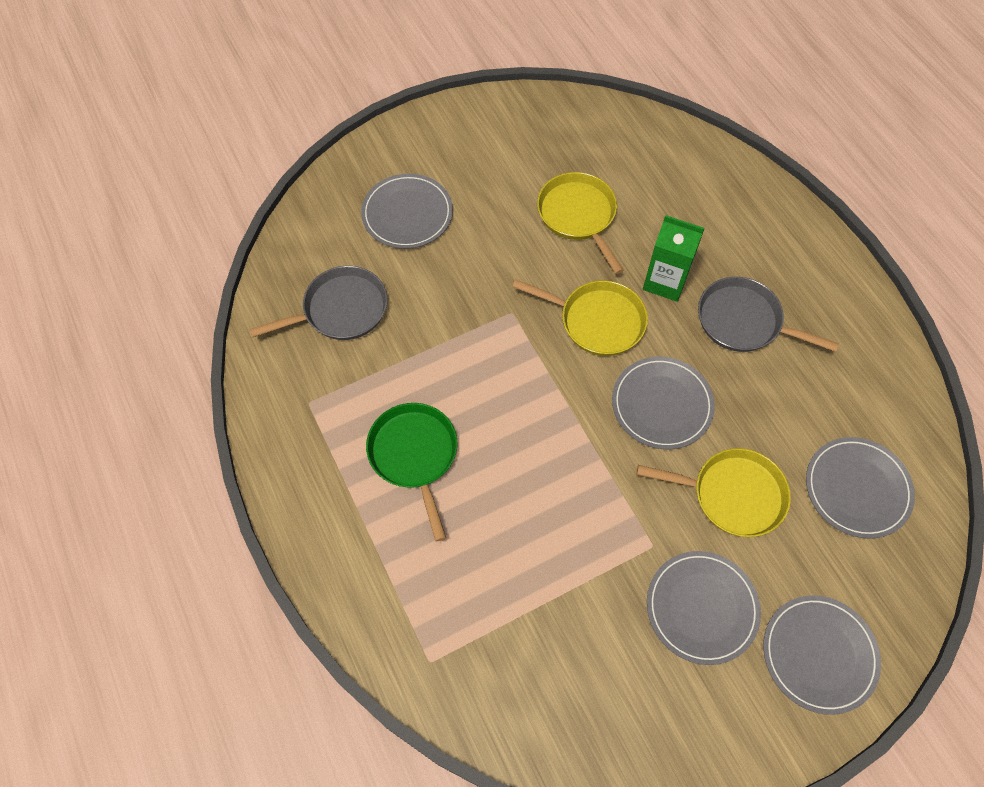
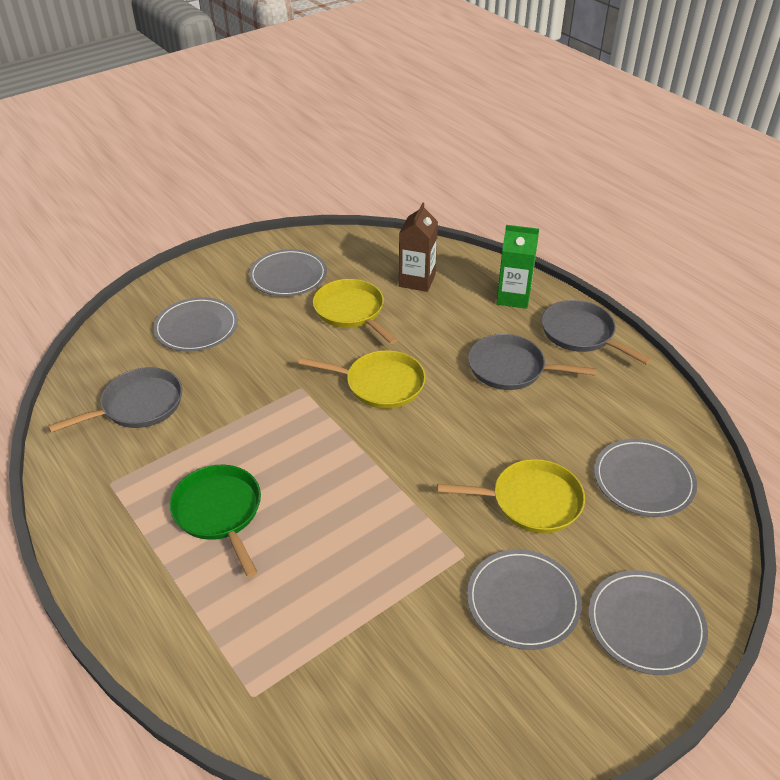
camera: 10 degrees left, 20 degrees down
(658, 181) = (417, 280): none -> brown carton
(662, 404) = (451, 439): grey plate -> grey plate (288, 276)
(665, 281) = (436, 348): green carton -> green carton (513, 297)
(832, 285) = (580, 334): none -> grey pan

